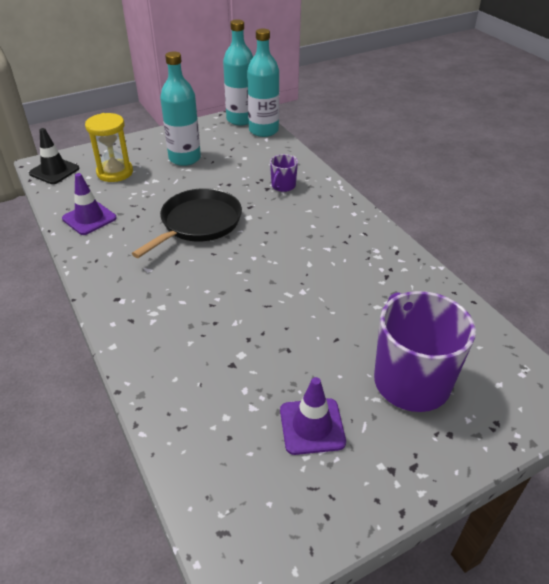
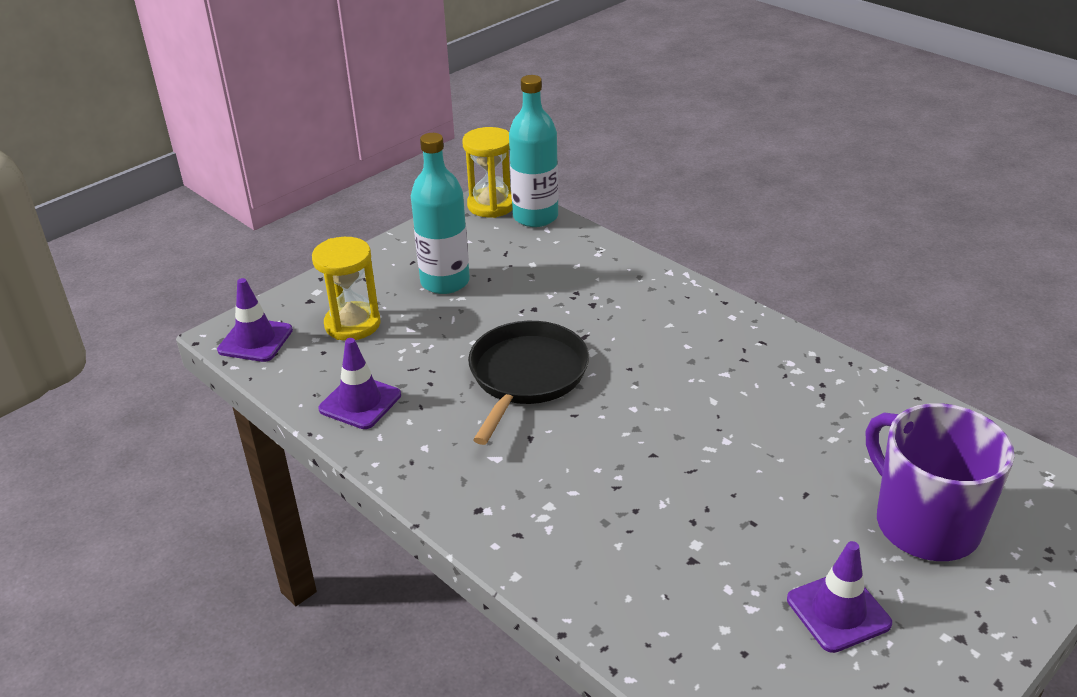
camera: 15 degrees left, 5 degrees down
(54, 171) = (255, 340): black traffic cone -> purple traffic cone
(241, 119) = (491, 205): turquoise bottle -> yellow hourglass
(283, 186) = (613, 296): purple mug -> none

